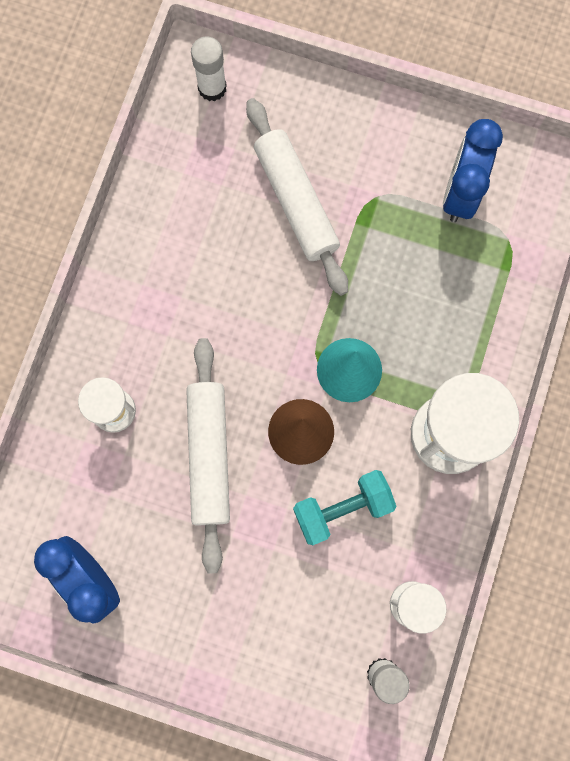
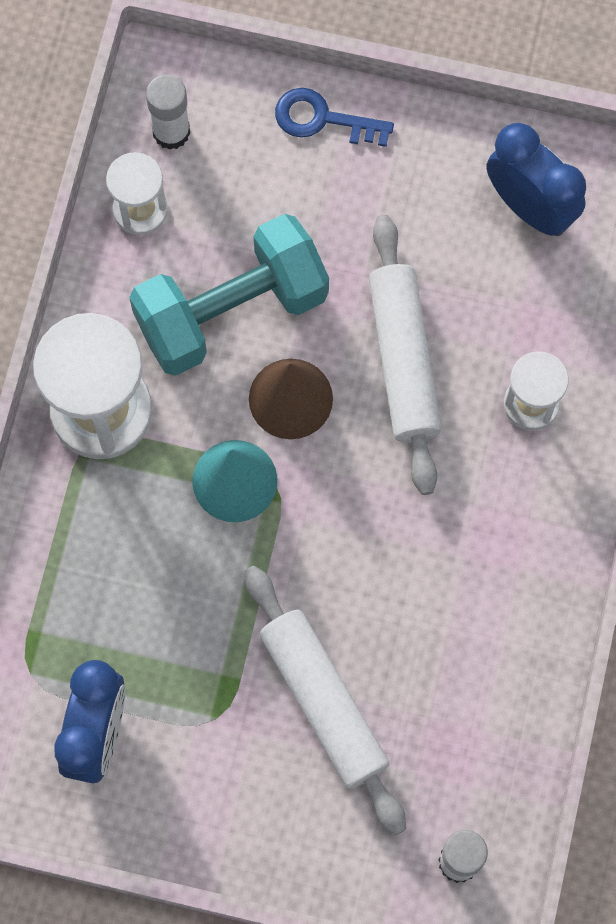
camera: 175 degrees right, 5 degrees down
(253, 675) = (323, 119): none -> blue key
(342, 509) = (231, 310): turquoise dumbbell -> turquoise dumbbell, size x1.58

